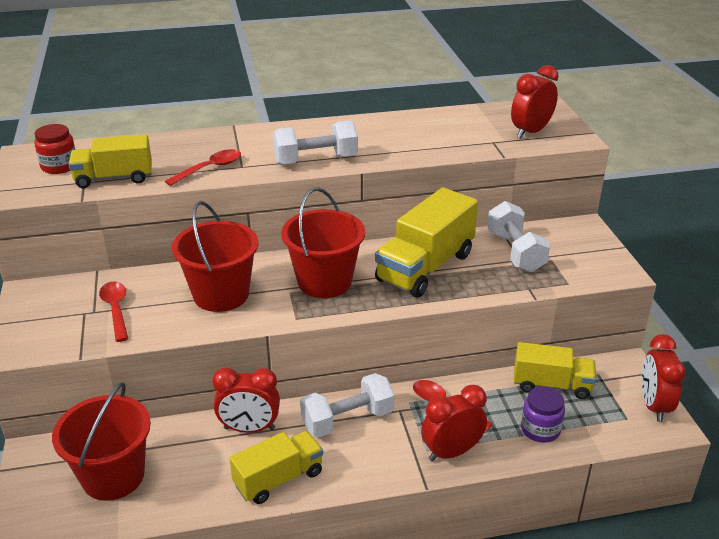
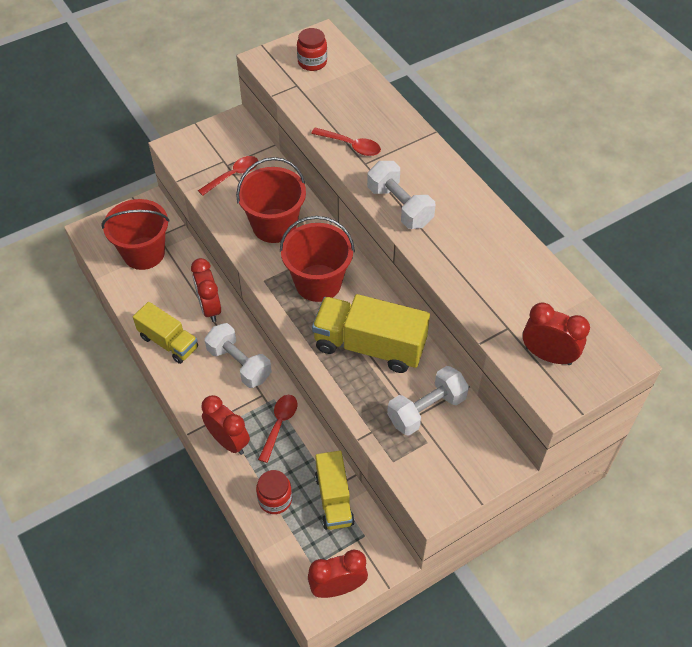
camera: 70 degrees right, 20 degrees up
(114, 178) = (309, 98): yellow truck -> none
(540, 429) = (275, 499): purple jar -> red jar

